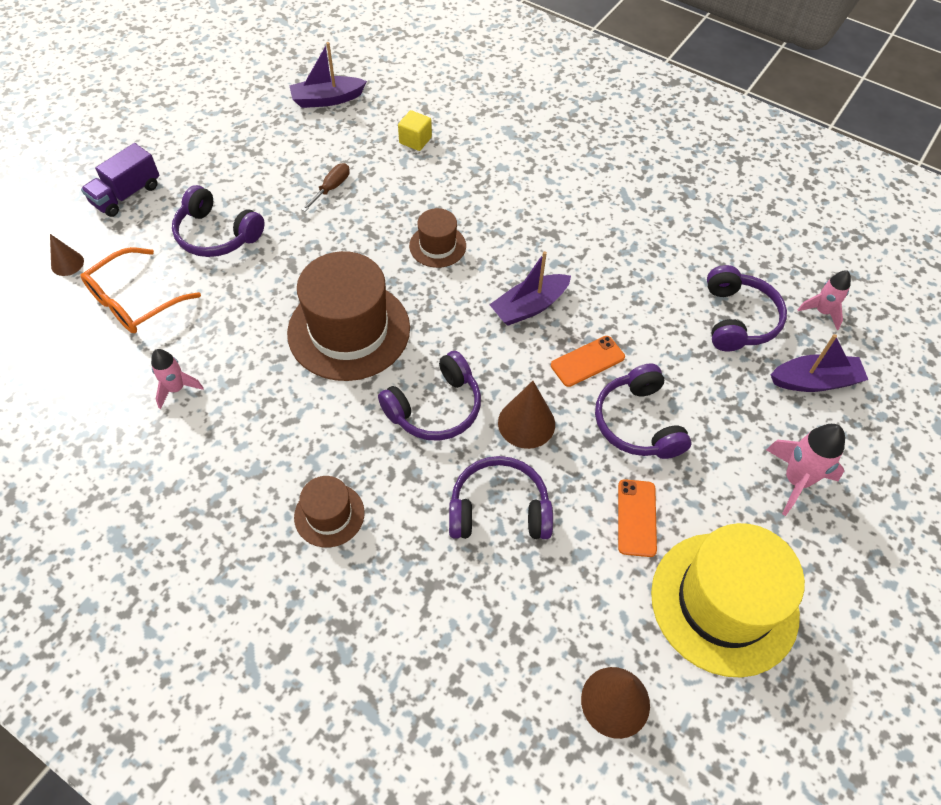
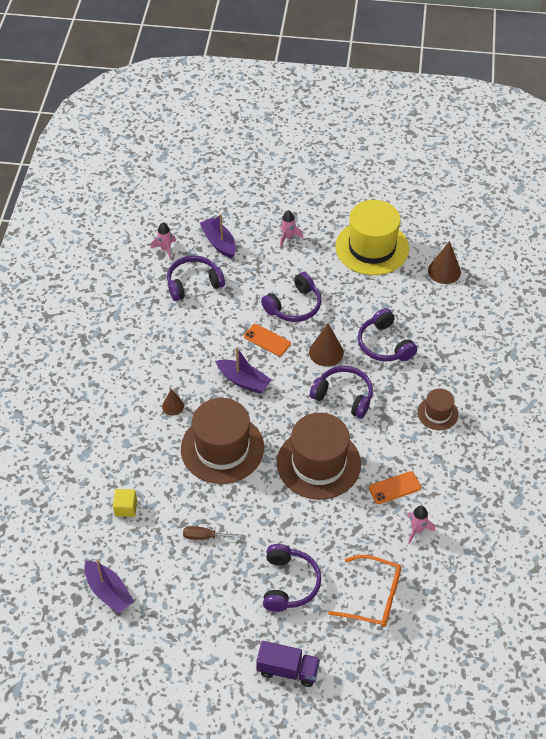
camera: 115 degrees left, 5 degrees down
(67, 263) = (371, 663): brown cone -> brown cone (173, 406)
(437, 246) = (222, 448): brown hat -> brown hat, size x2.00
(636, 518) = (350, 290): orange phone -> orange phone (394, 488)
(796, 480) = (288, 237): pink rocket -> pink rocket, size x0.66

